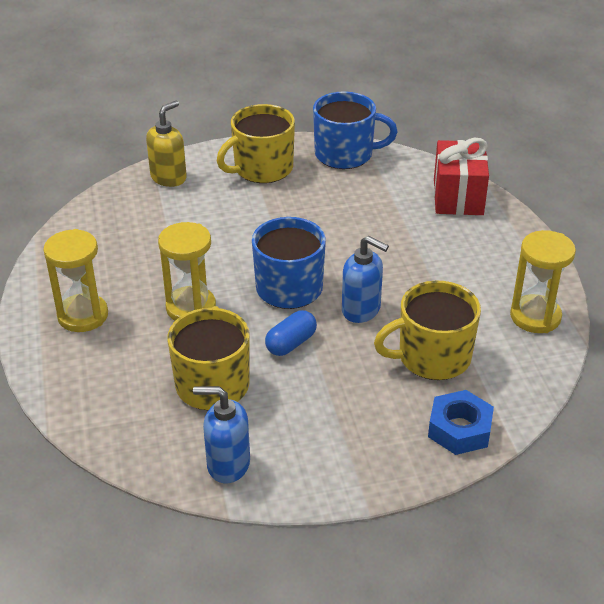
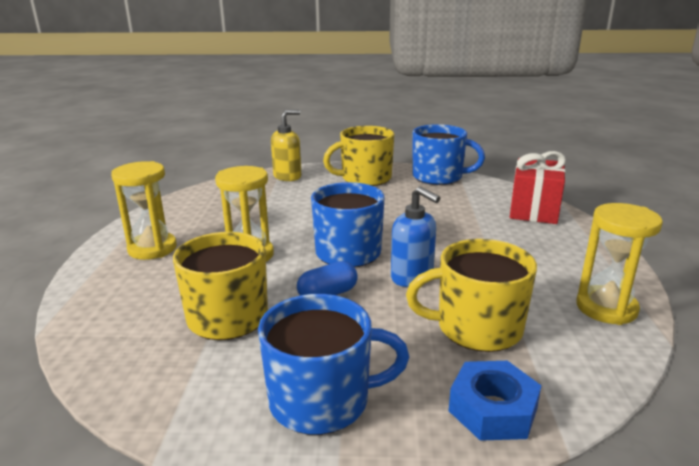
camera: 15 degrees right, 15 degrees down
(228, 464) = (192, 397): blue soap dispenser -> none
(330, 447) = (322, 400): none -> blue mug

